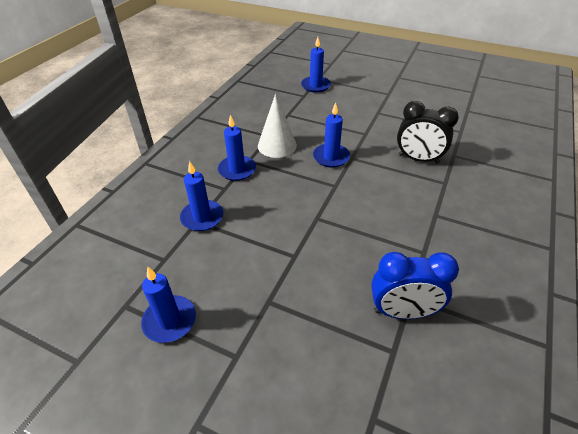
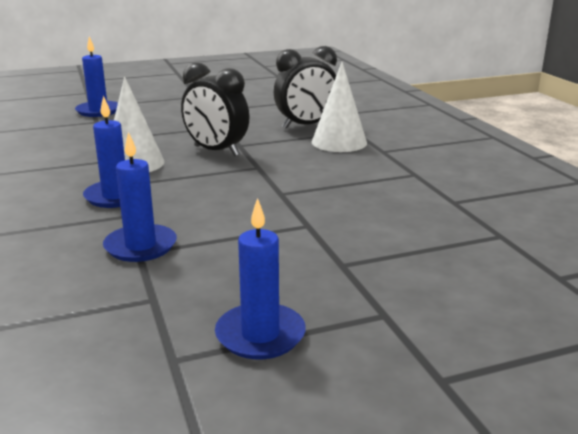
camera: 45 degrees left, 20 degrees down
(331, 157) = (216, 151): blue candle -> black clock
(402, 312) = (464, 212): blue clock -> none
(417, 189) = (339, 142): none -> white cone

